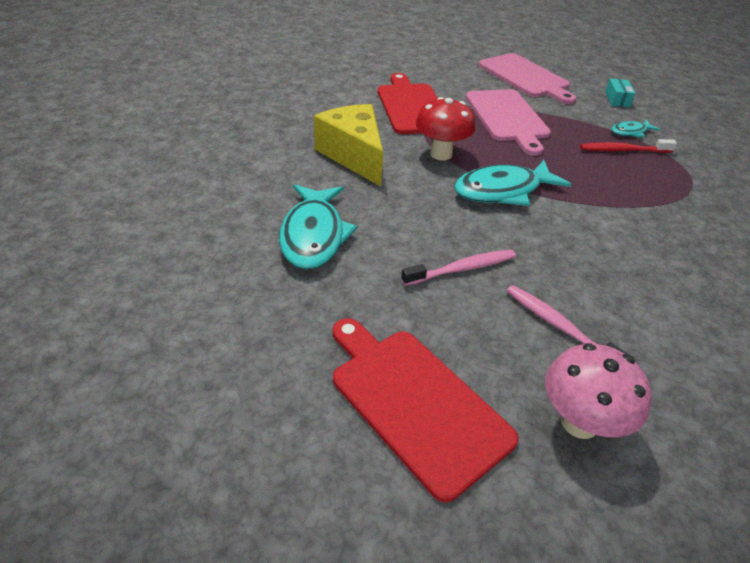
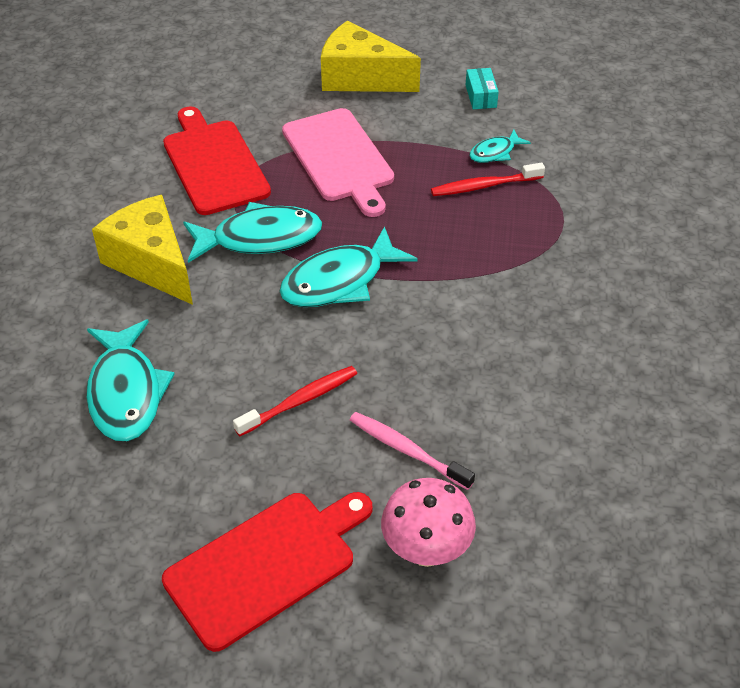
camera: 10 degrees left, 5 degrees up
(415, 402) = (266, 565): red cutting board -> red cutting board turned 105 degrees clockwise
(441, 154) = (260, 238): red mushroom -> turquoise fish
(462, 269) = (300, 401): pink toothbrush -> red toothbrush
(525, 77) = (360, 78): pink cutting board -> yellow cheese

